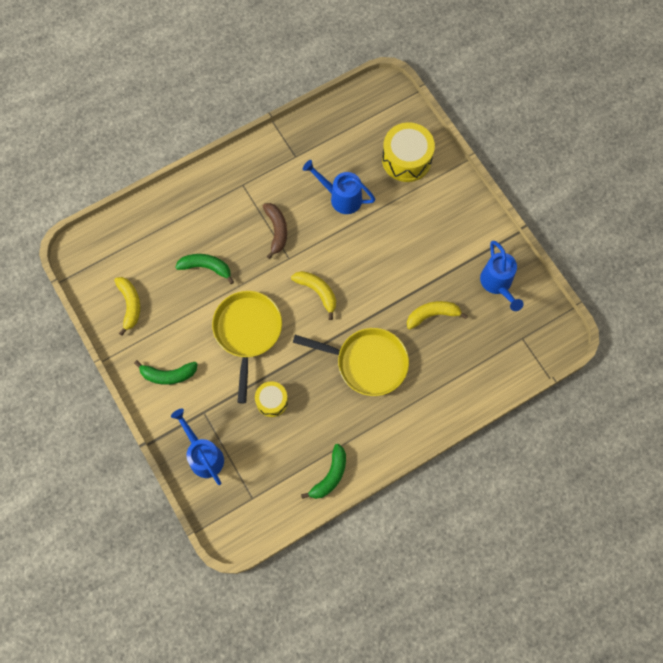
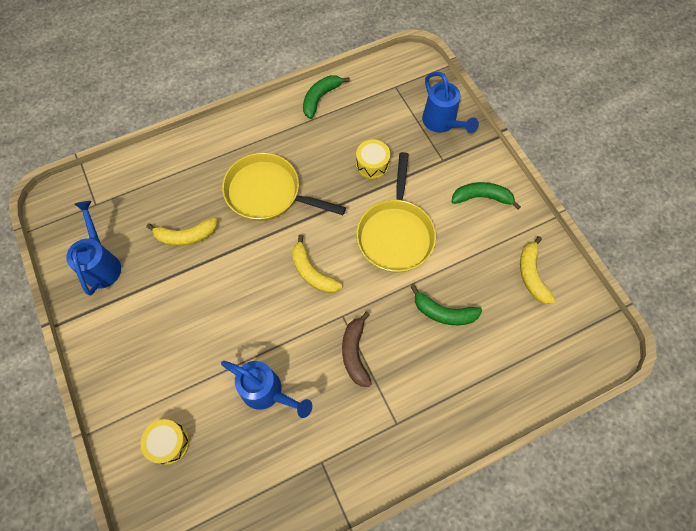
camera: 175 degrees left, 5 degrees down
(406, 159) = (169, 443): yellow drum -> yellow drum, size x0.59

